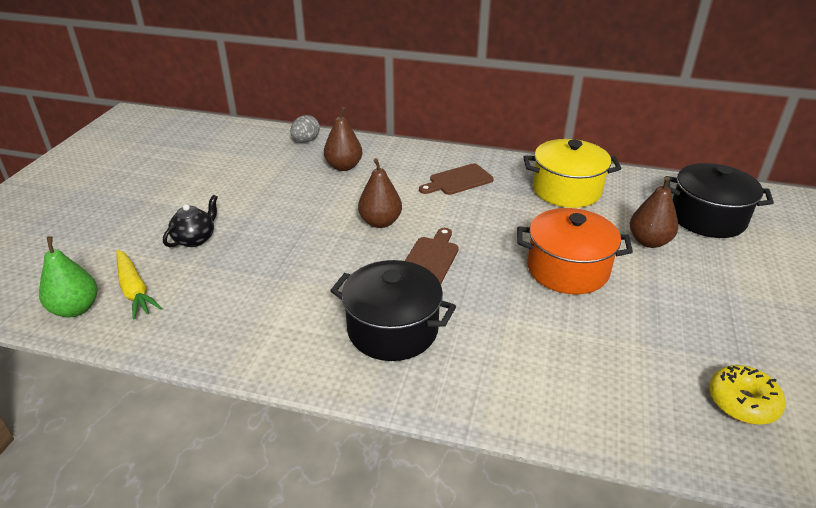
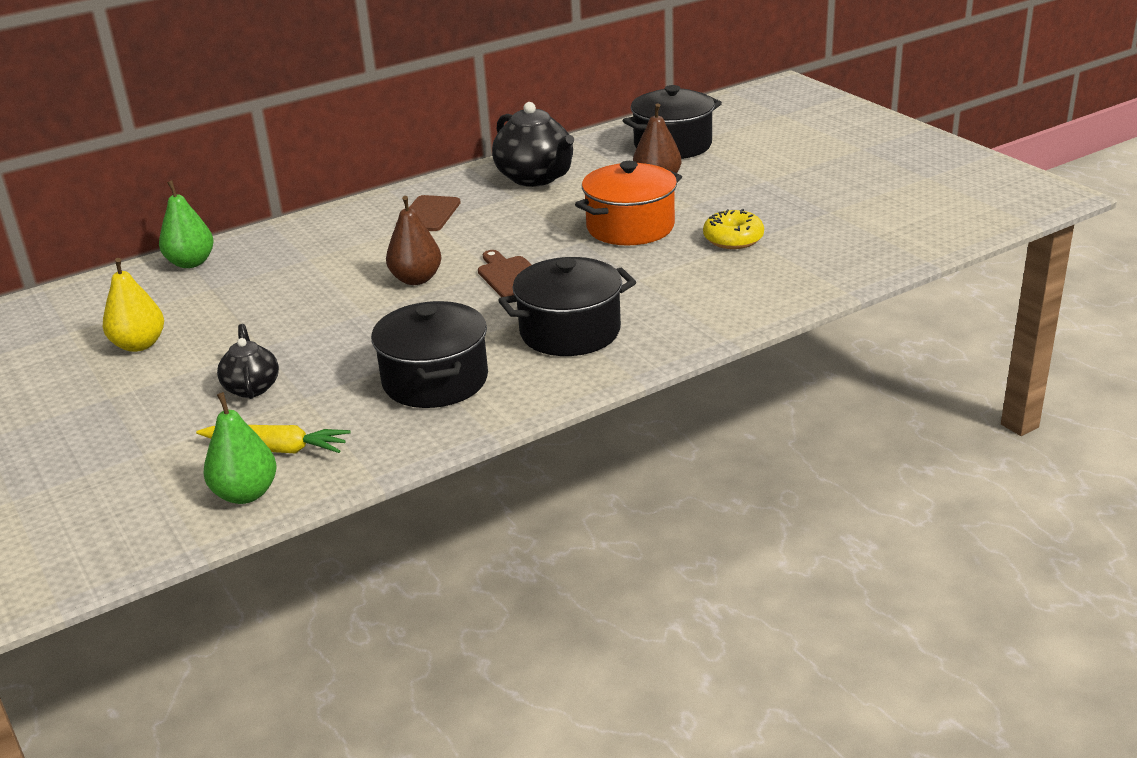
camera: 45 degrees left, 5 degrees down
(206, 177) = (139, 345): none -> yellow pear
(268, 305) = (435, 380): none -> black pot
(306, 141) = (191, 263): grey egg -> green pear
(344, 166) = (286, 261): brown pear -> none
(566, 190) = (536, 178): yellow pot -> black teapot
(742, 402) = (849, 235): yellow donut -> yellow donut (733, 239)

